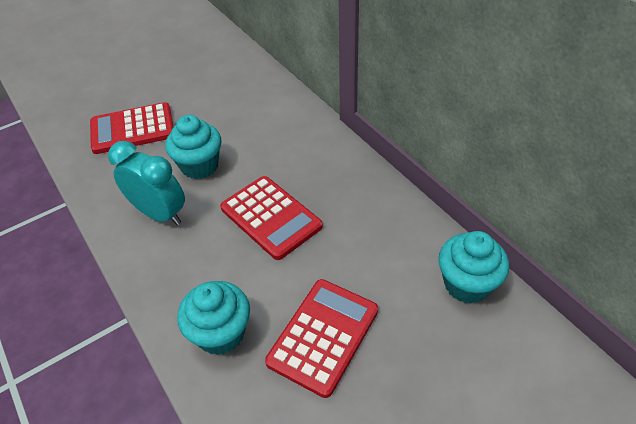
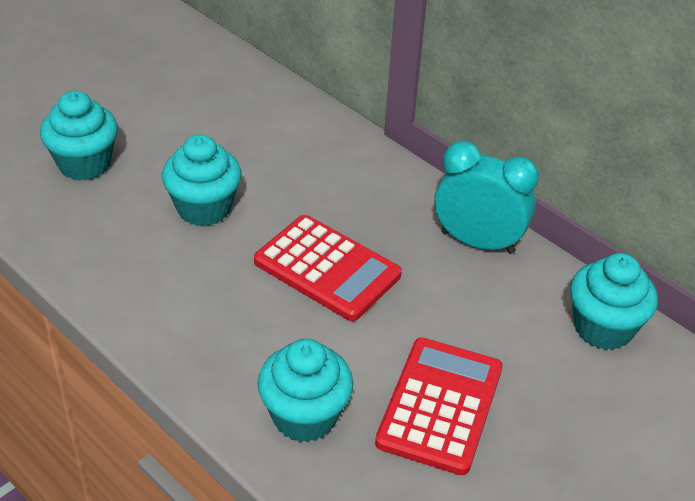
camera: 15 degrees left, 5 degrees down
(132, 129) = (84, 164): red calculator -> turquoise cupcake
(159, 214) = (167, 276): turquoise clock -> turquoise clock (477, 242)

